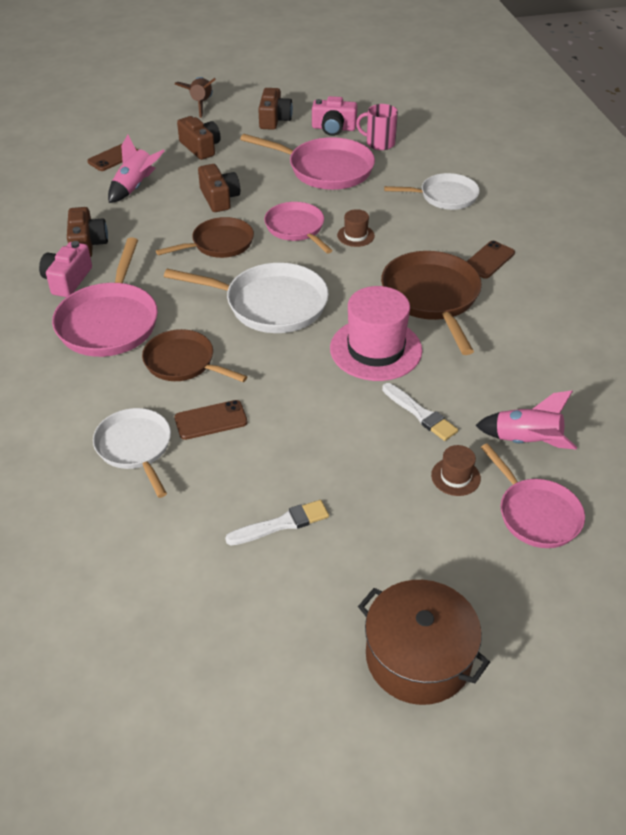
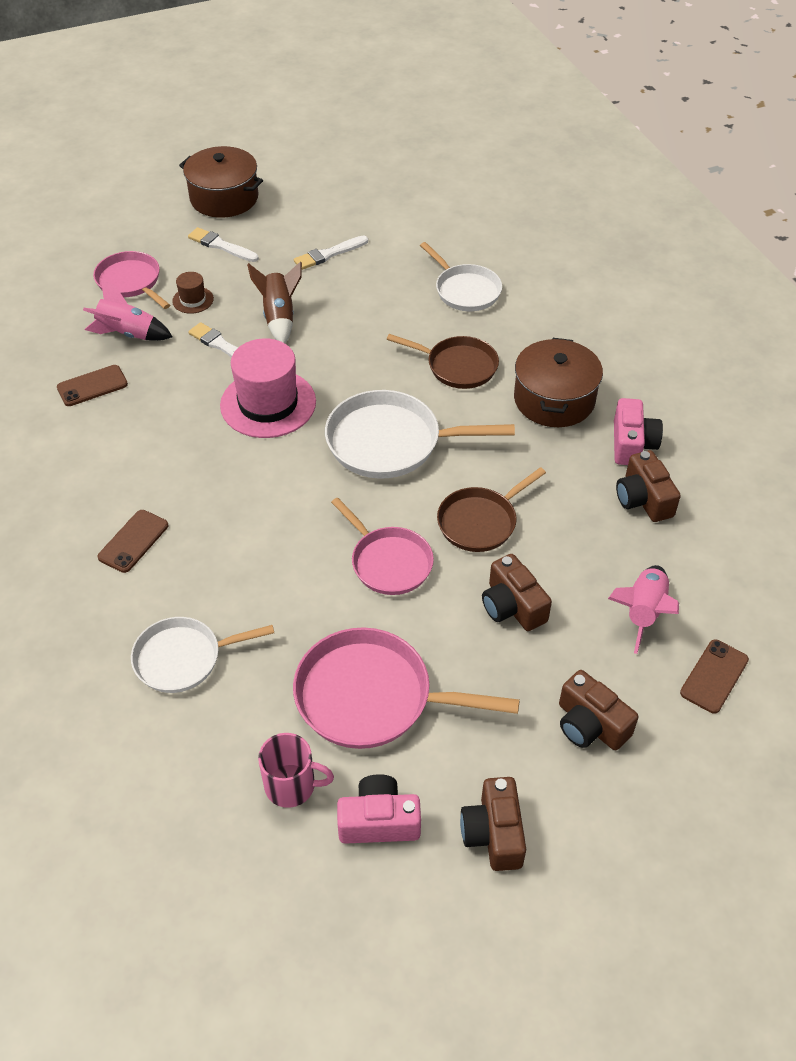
camera: 170 degrees right, 5 degrees up
(109, 322) = (554, 399): pink pan -> brown pot
(201, 104) = (649, 866): brown rocket -> brown rocket (279, 317)
(211, 420) = (410, 318): brown phone -> brown phone (92, 386)
(355, 235) = (307, 560): brown hat -> none
(422, 559) = (221, 246): none -> white brush
(432, 297) = (208, 475): brown pan -> none

